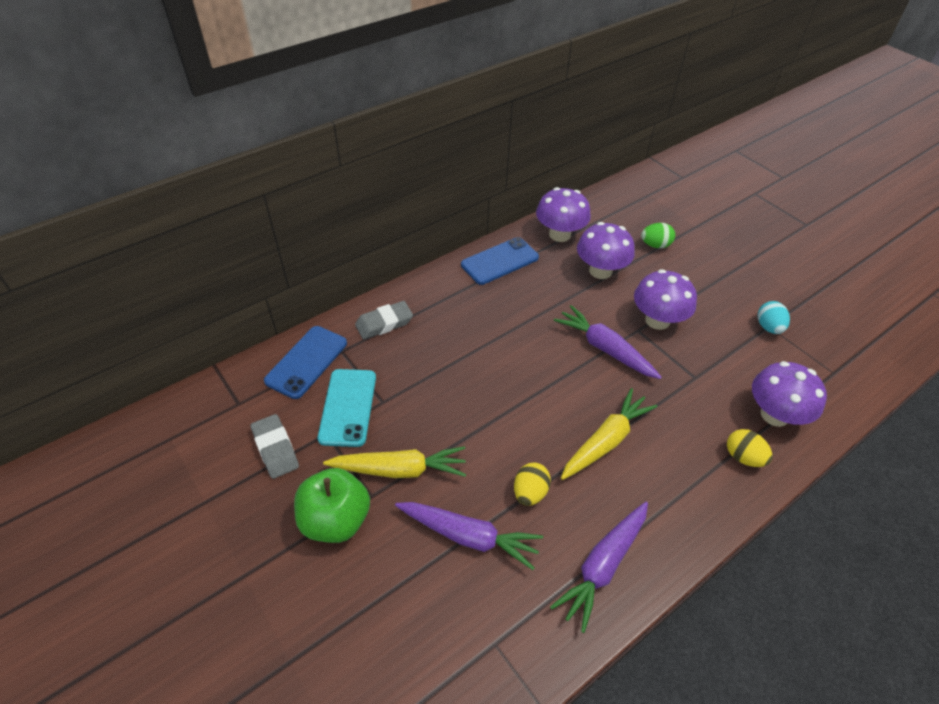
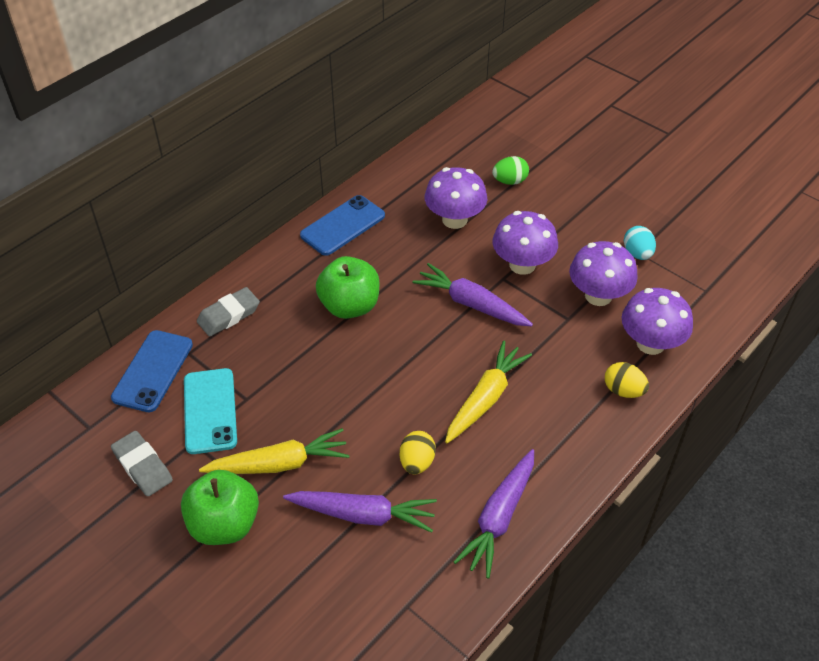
camera: 10 degrees left, 0 degrees up
(493, 332) = (349, 306): none -> green apple
(559, 234) = (404, 185): purple mushroom -> purple mushroom (598, 296)

